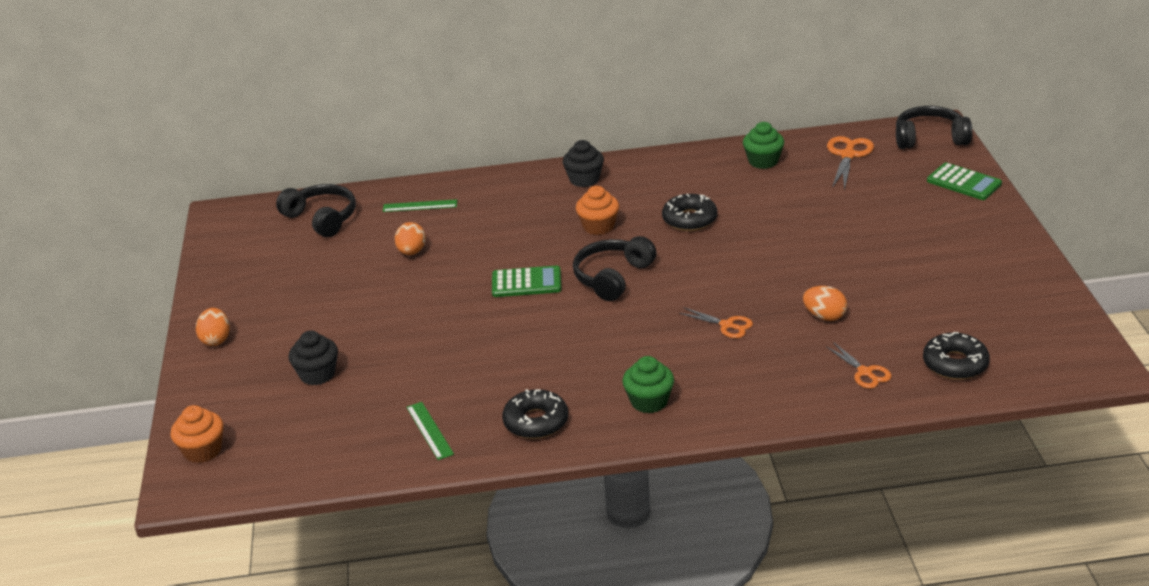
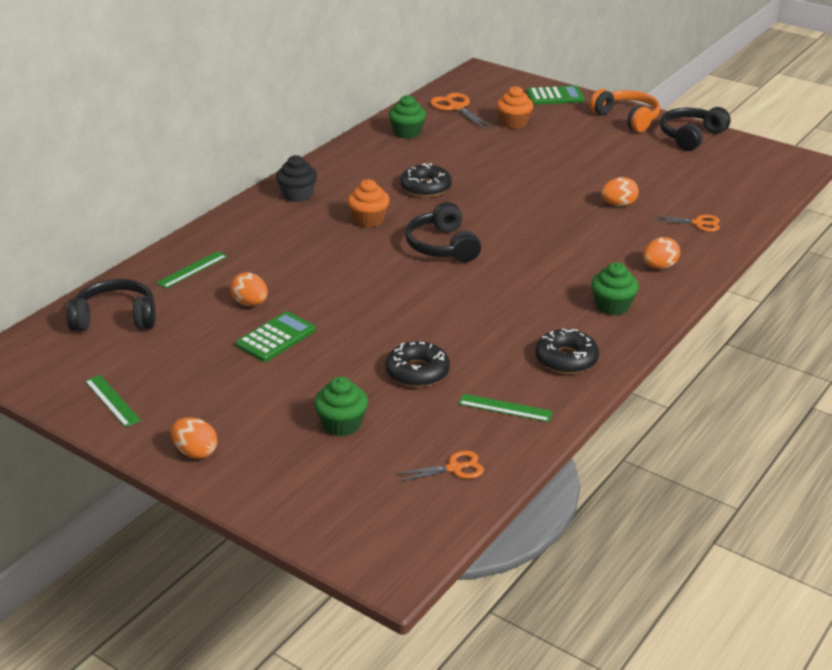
camera: 50 degrees left, 0 degrees up
(203, 450) = (352, 533): orange cupcake -> orange cupcake (514, 123)
(231, 276) = (112, 401): none -> green ruler
(317, 374) = (342, 424): black cupcake -> green cupcake
(526, 283) = (386, 279): green calculator -> green calculator (276, 338)
(727, 325) = (572, 238): orange scissors -> orange scissors (454, 468)
(752, 391) = (659, 267): none -> orange egg
(930, 138) = (488, 79): black headphones -> black headphones (691, 136)
(955, 364) = (733, 195): black donut -> black donut (417, 372)
(996, 236) = (627, 118): none -> orange headphones

